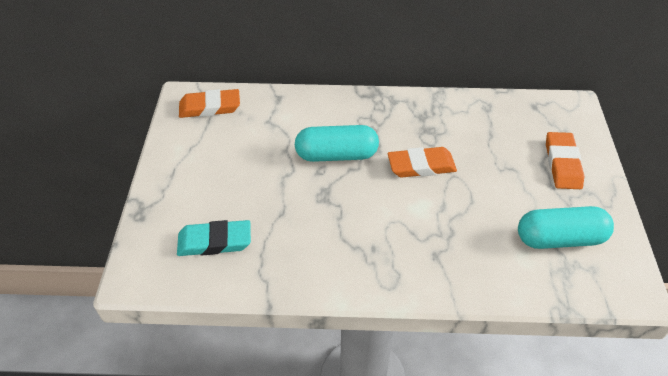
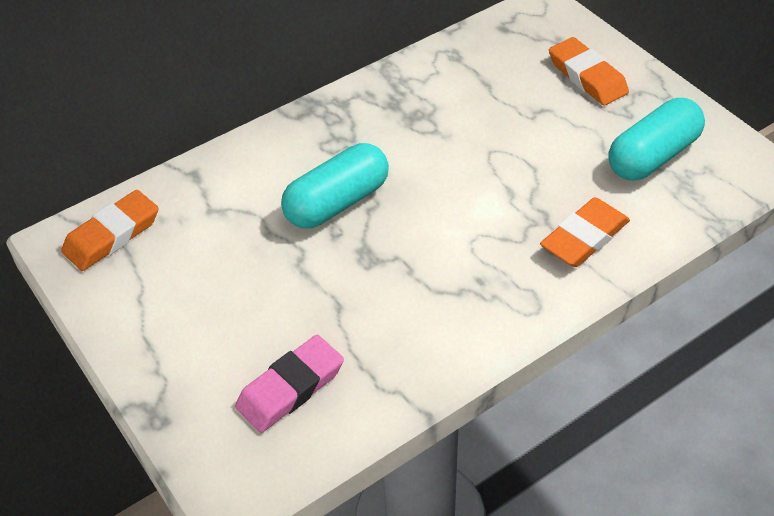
camera: 35 degrees left, 0 degrees up
(214, 241) = (290, 388): turquoise eraser -> pink eraser
(421, 166) = (445, 160): orange eraser -> orange eraser (584, 237)

